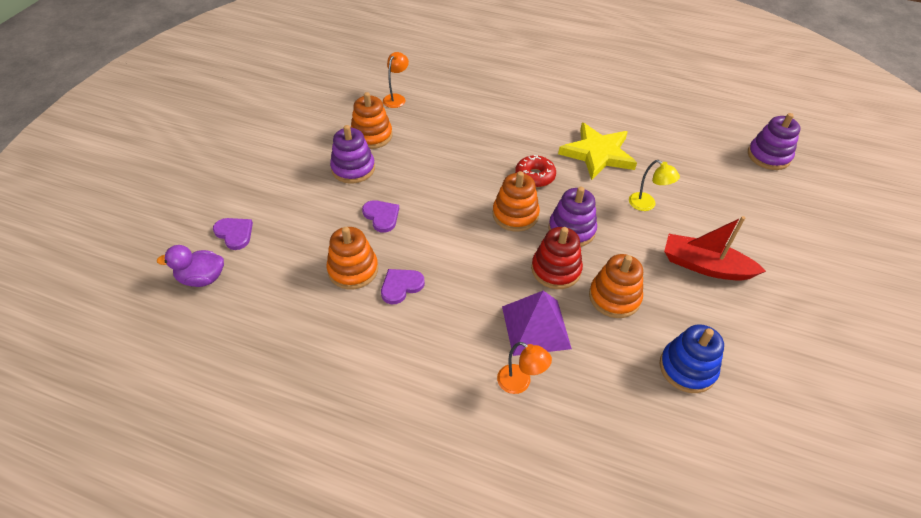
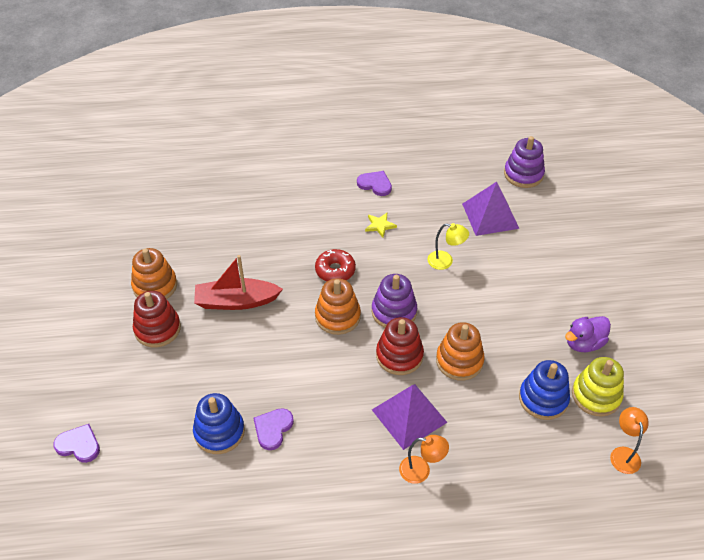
camera: 25 degrees left, 0 degrees up
(202, 278) = (76, 503): purple duck -> purple duck (584, 343)
(353, 169) = (157, 329): purple stacking toy -> red stacking toy
(353, 270) = (219, 432): orange stacking toy -> blue stacking toy
(381, 216) = (215, 368): purple heart -> purple heart (375, 184)
(396, 98) = (156, 234): orange lamp -> orange lamp (623, 454)
(598, 154) = (380, 226): yellow star -> yellow star, size x0.42
(705, 266) = (517, 301): red boat -> red boat (236, 301)
(714, 181) = (490, 216): none -> purple pyramid
(751, 389) = (596, 395): none -> yellow stacking toy

